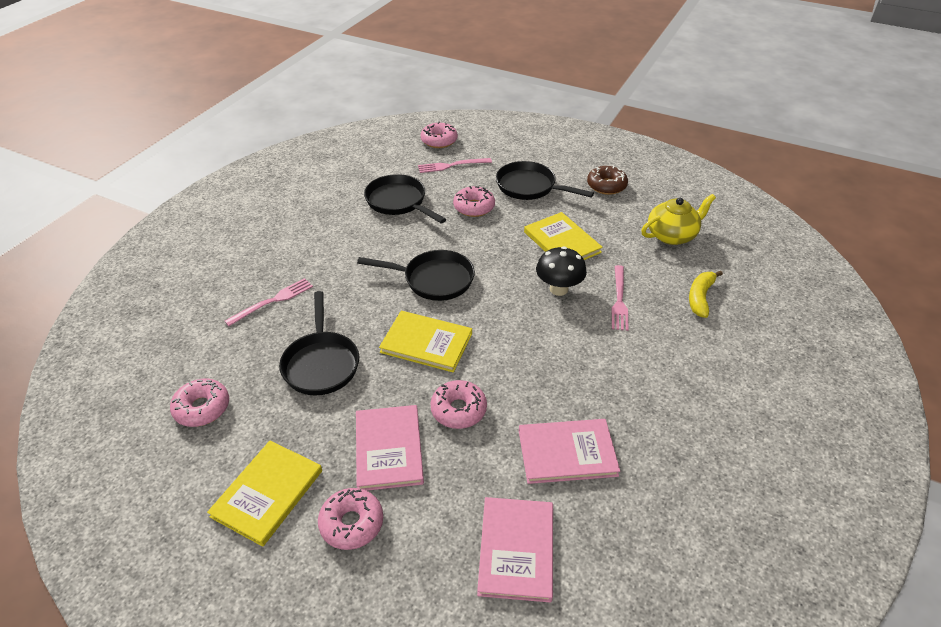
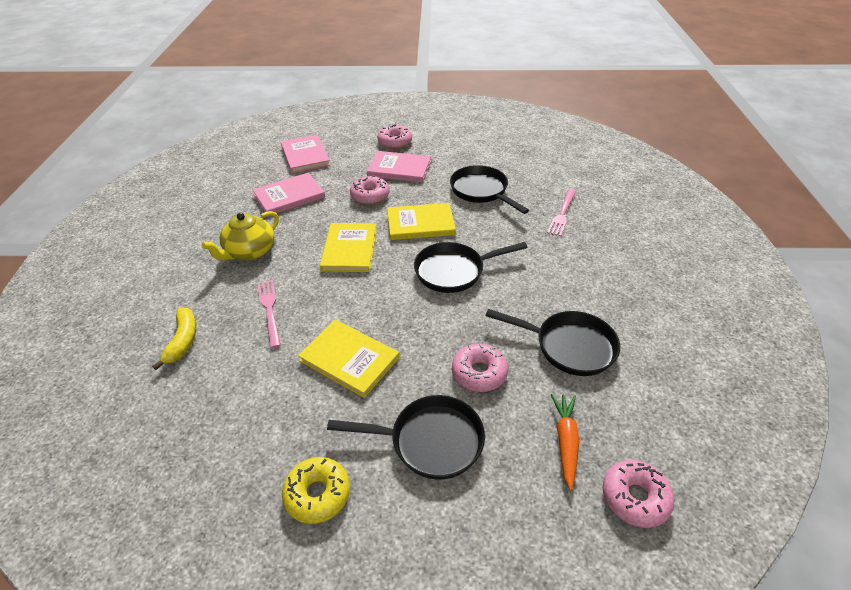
camera: 155 degrees right, 0 degrees up
(202, 408) = (524, 154): pink donut -> none
(267, 493) = (447, 139): yellow book -> yellow book (349, 249)
(389, 449) = (399, 169): pink book -> pink book turned 45 degrees counterclockwise
(451, 165) = (565, 441): pink fork -> orange carrot
(558, 289) = (333, 301): black mushroom -> none
(606, 185) = (317, 494): brown donut -> yellow donut
(672, 235) = (211, 422): yellow teapot -> yellow teapot (250, 251)

